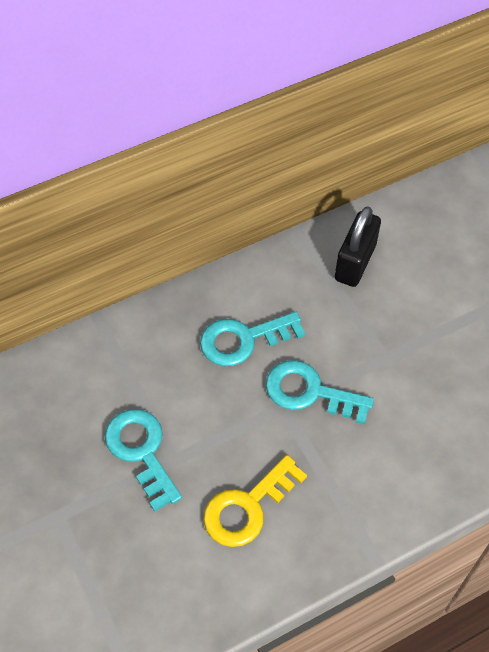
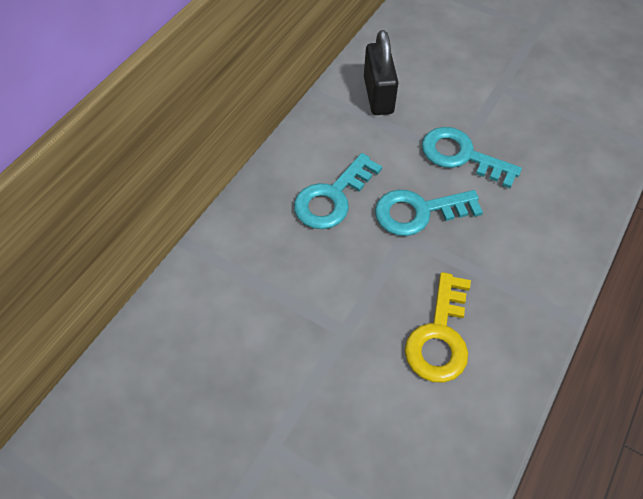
camera: 30 degrees left, 0 degrees up
(141, 451) = (310, 340): turquoise key -> turquoise key (461, 156)

